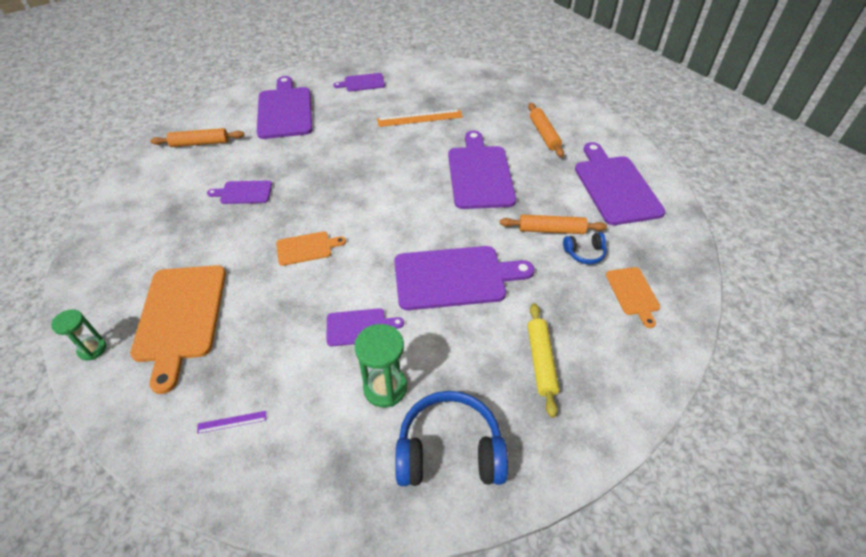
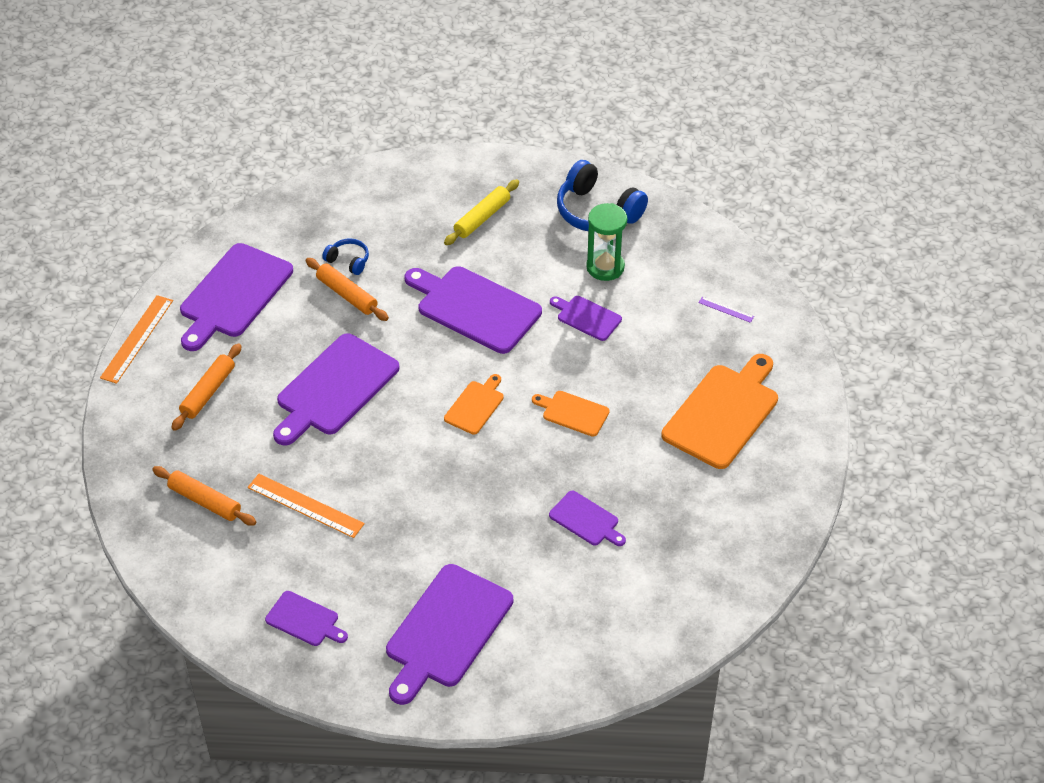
camera: 140 degrees left, 0 degrees up
(92, 349) = (807, 427): green hourglass -> none
(200, 143) = (587, 636): orange rolling pin -> orange rolling pin (205, 501)
(622, 135) = (137, 339): none -> orange ruler
(633, 293) = (357, 214): orange cutting board -> orange cutting board (475, 406)

